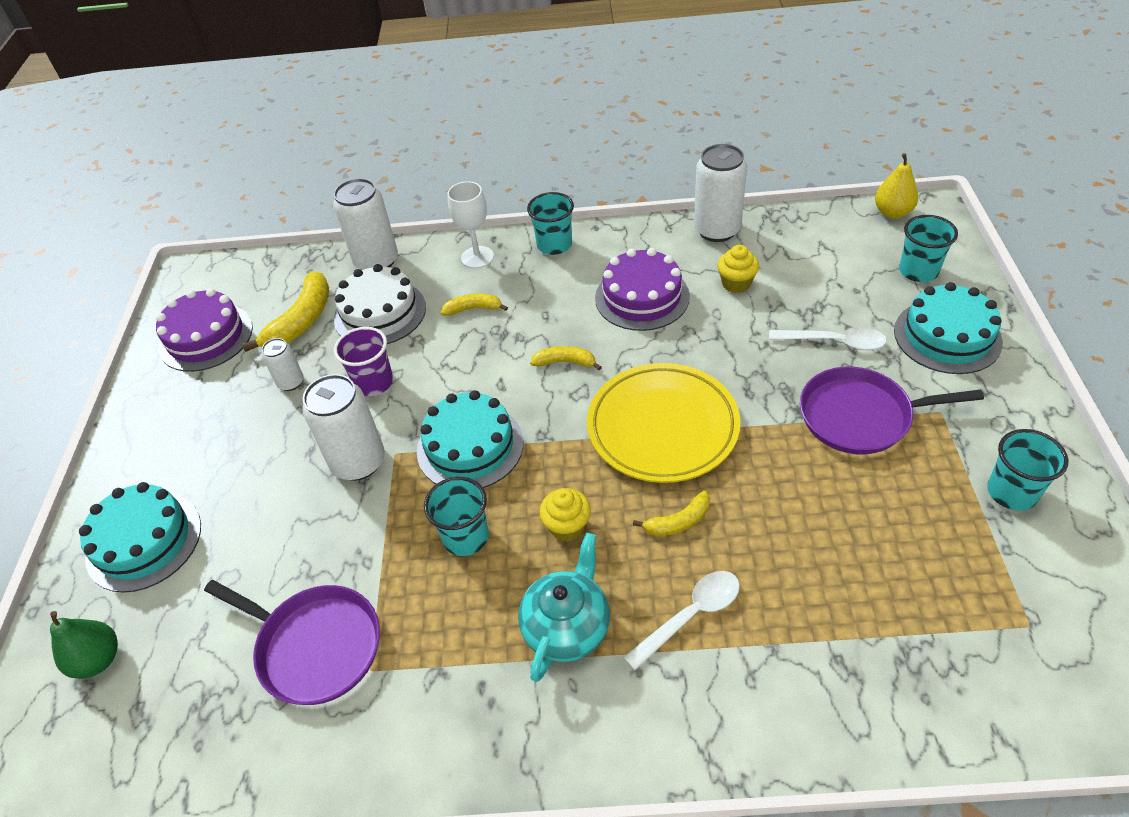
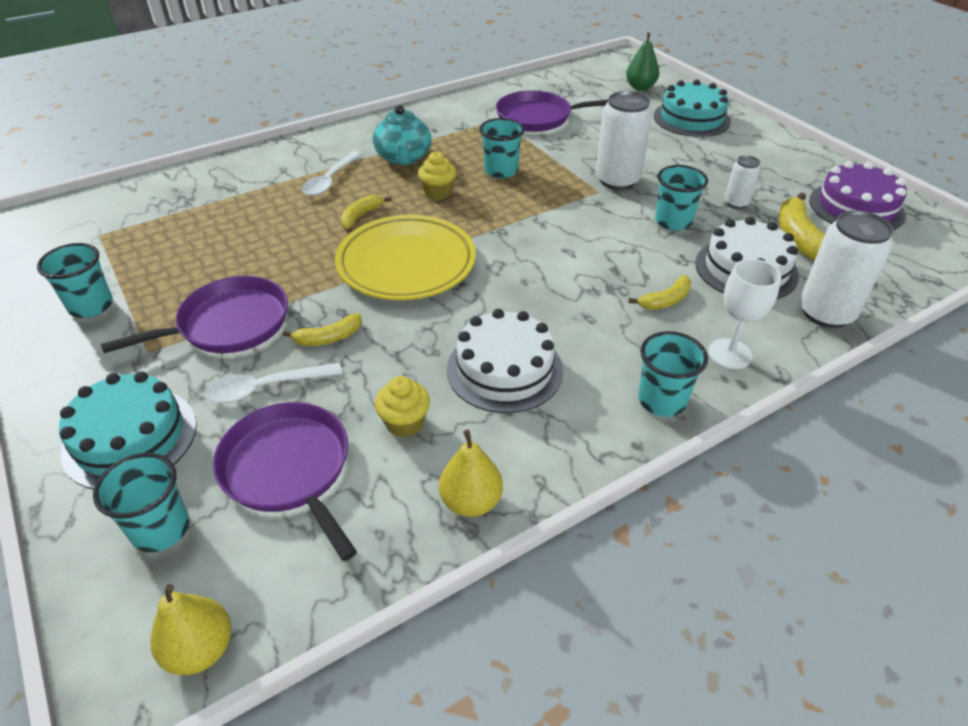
camera: 145 degrees right, 5 degrees down
(374, 383) = (673, 222): purple cup -> turquoise cup
(470, 446) = (548, 209): turquoise cake -> none
(565, 362) = (529, 284): yellow banana -> yellow banana (328, 338)
(642, 297) = (504, 369): purple cake -> white cake
(717, 230) = (471, 501): white can -> yellow pear
(827, 280) = (288, 469): none -> purple pan

